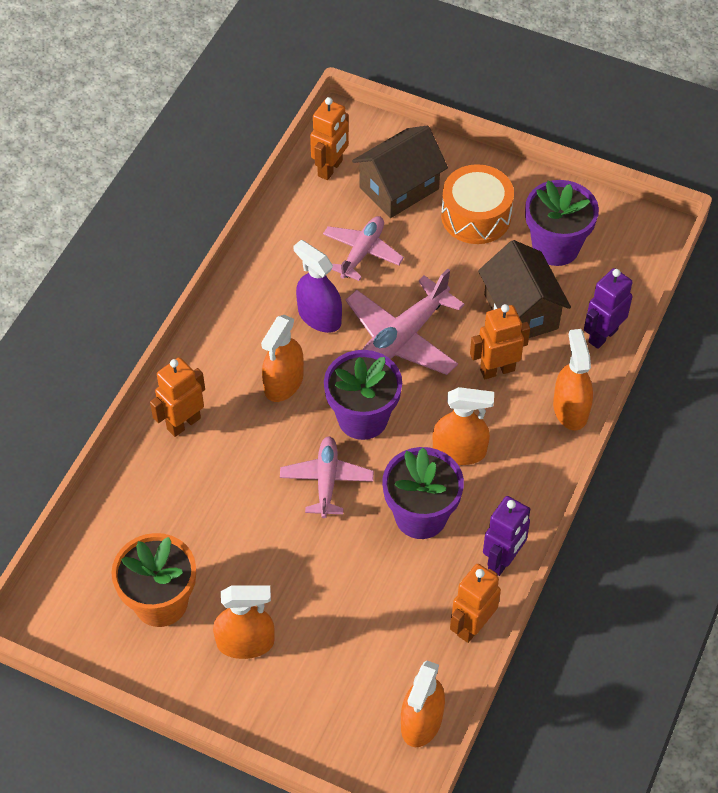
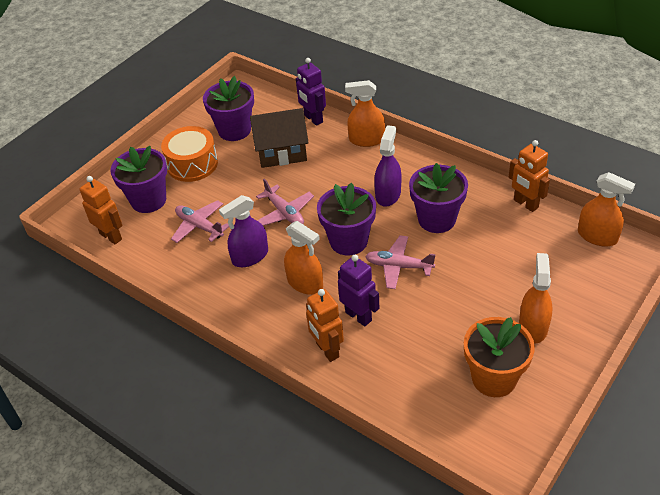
camera: 75 degrees left, 10 degrees down
(399, 188) = (148, 200): brown house -> purple flower pot
(402, 338) = (284, 213): pink plane -> pink plane, size x0.66
(459, 451) = (388, 194): orange spray bottle -> purple spray bottle
(497, 370) = (326, 169): orange robot -> none
(503, 560) = (477, 184): purple robot -> purple robot (358, 316)

